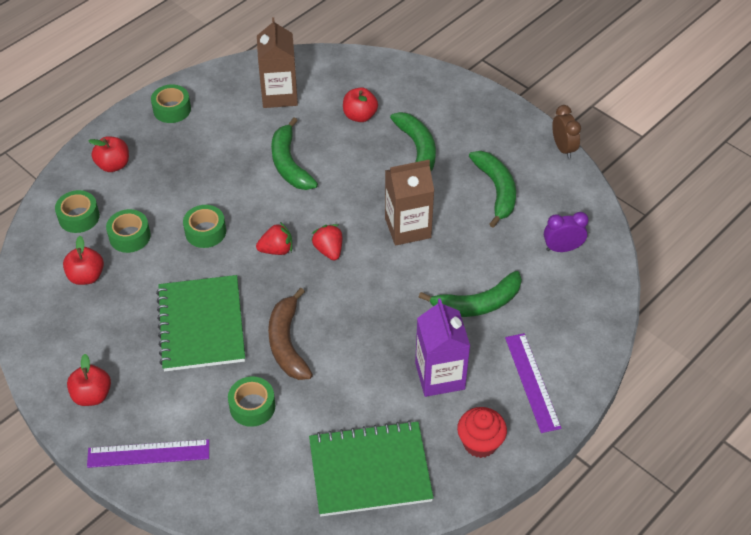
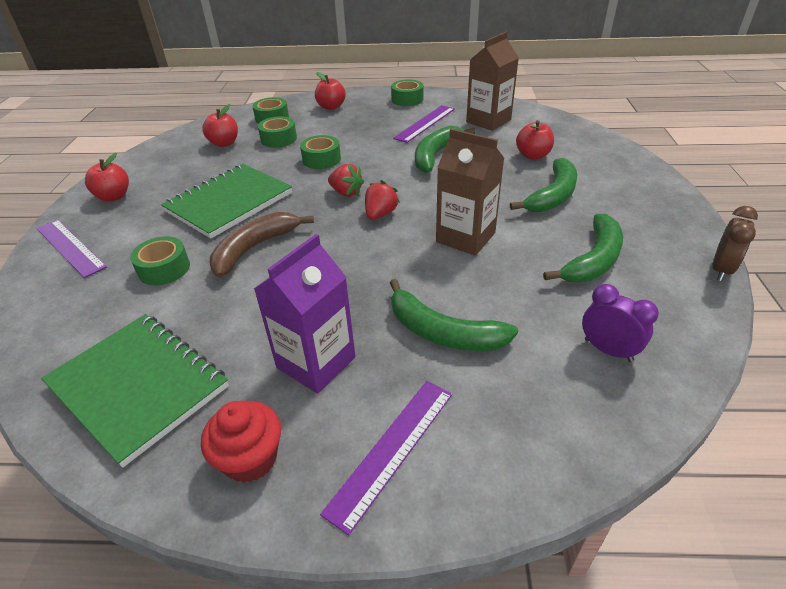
camera: 50 degrees right, 10 degrees down
(231, 132) = (425, 123): none -> purple ruler

